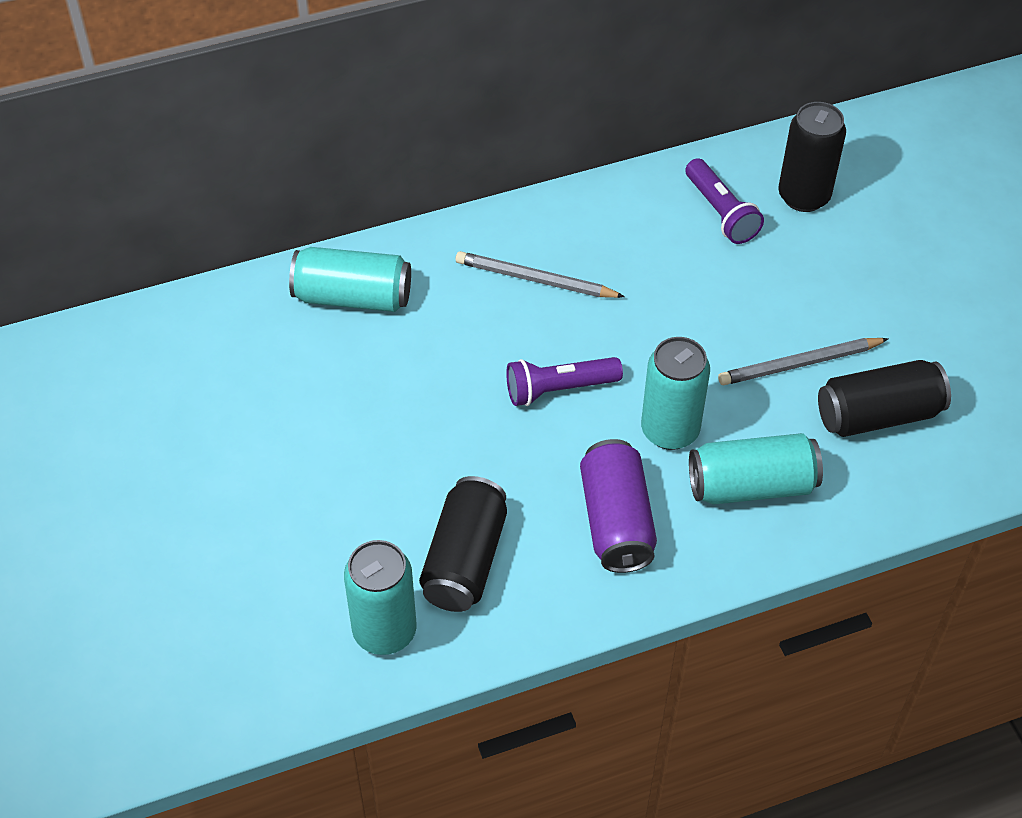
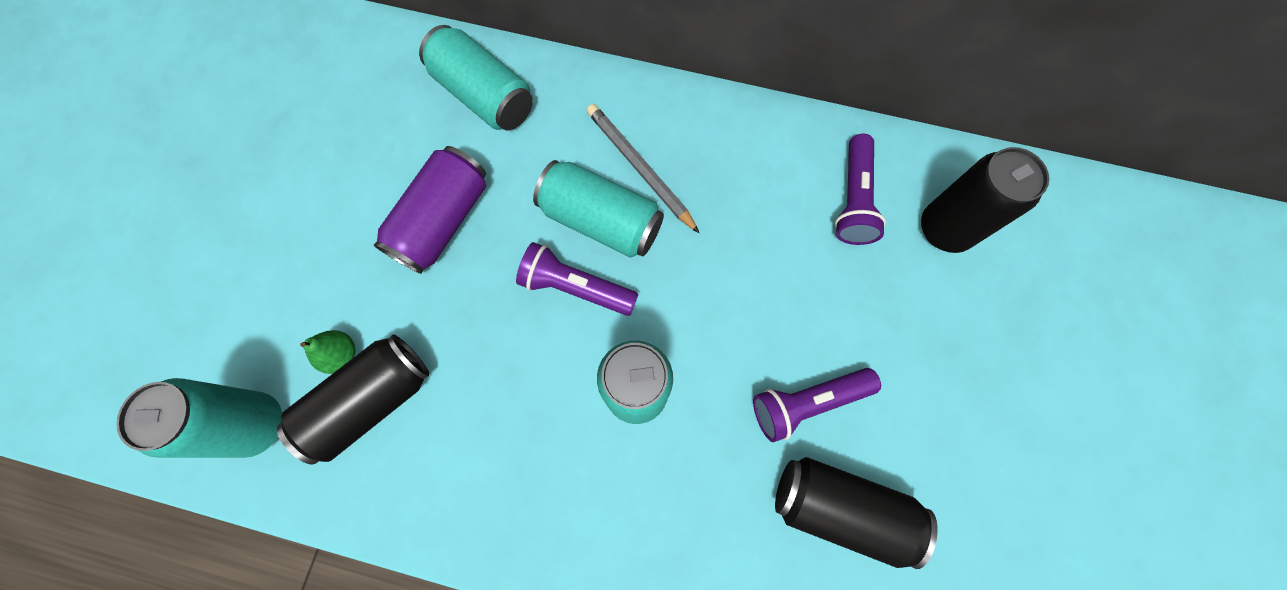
camera: 35 degrees right, 20 degrees up
(409, 544) = (341, 355): none -> green pear
(616, 521) = (519, 453): purple can -> purple can (443, 221)
(751, 486) = (663, 501): turquoise can -> turquoise can (601, 220)
(800, 364) = (807, 403): grey pencil -> purple flashlight

